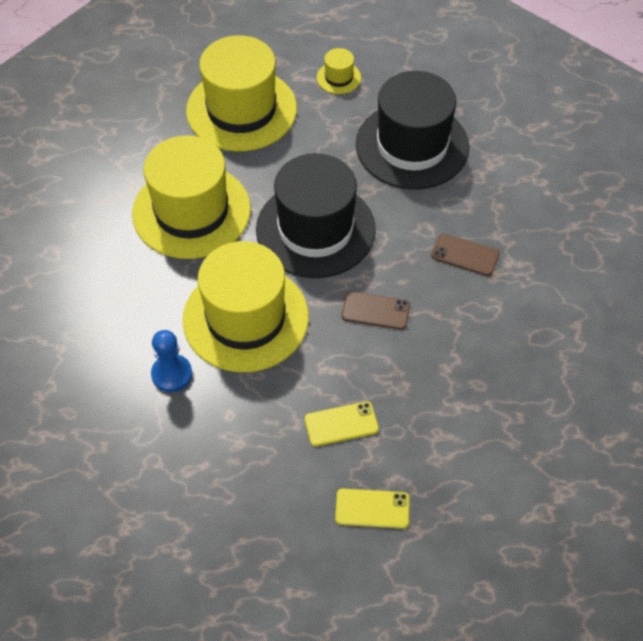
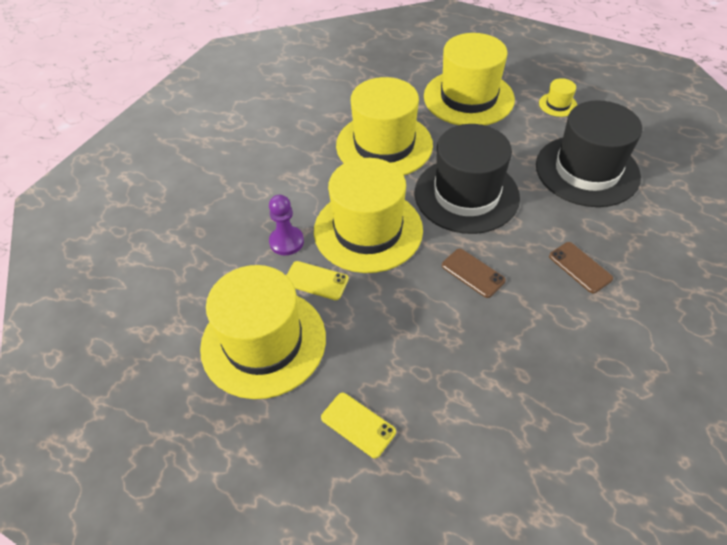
camera: 35 degrees right, 5 degrees down
(172, 374) = (286, 242): blue pawn -> purple pawn
(230, 486) = (263, 342): none -> yellow hat
(341, 424) = (382, 343): yellow phone -> yellow phone (316, 280)

